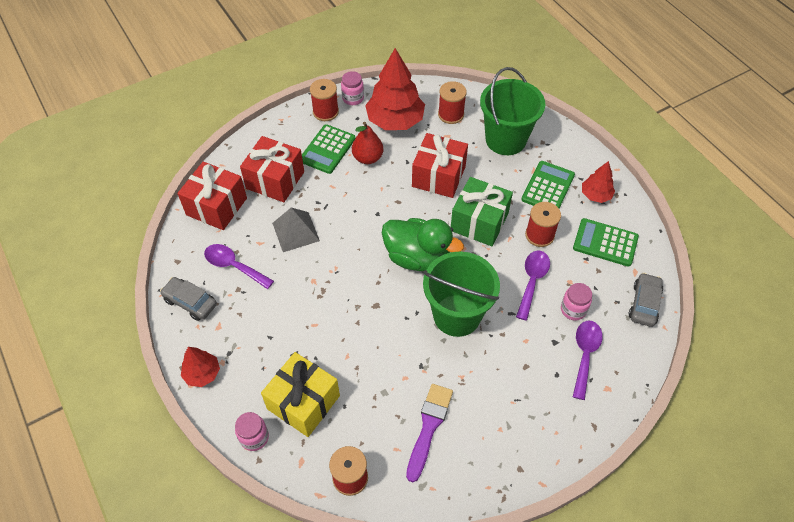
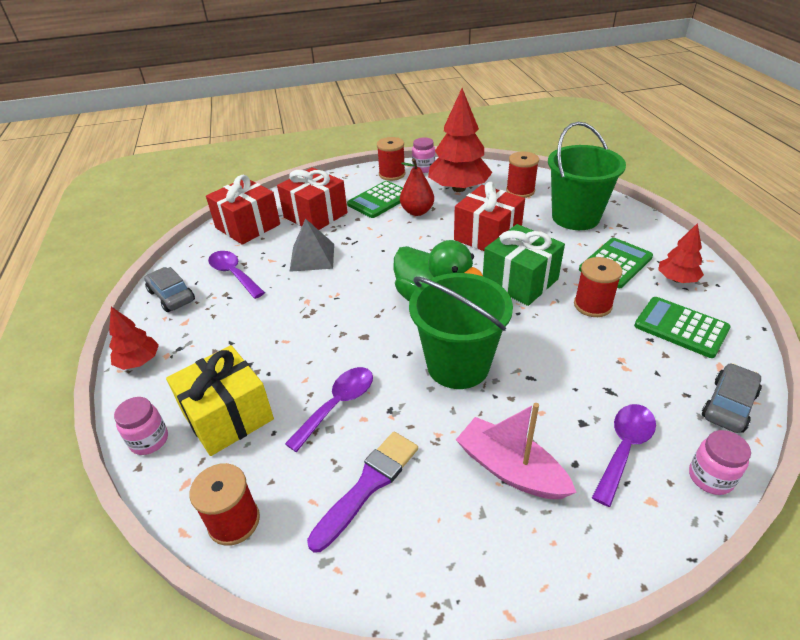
camera: 20 degrees right, 15 degrees down
(517, 390) = (510, 469): none -> pink boat
(532, 281) = (569, 349): purple spoon -> purple spoon (338, 405)
(573, 309) = (619, 391): pink jar -> pink jar (710, 477)

